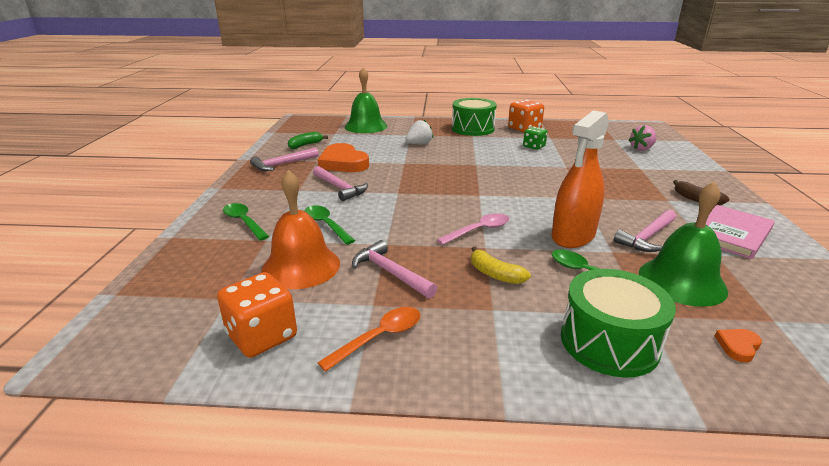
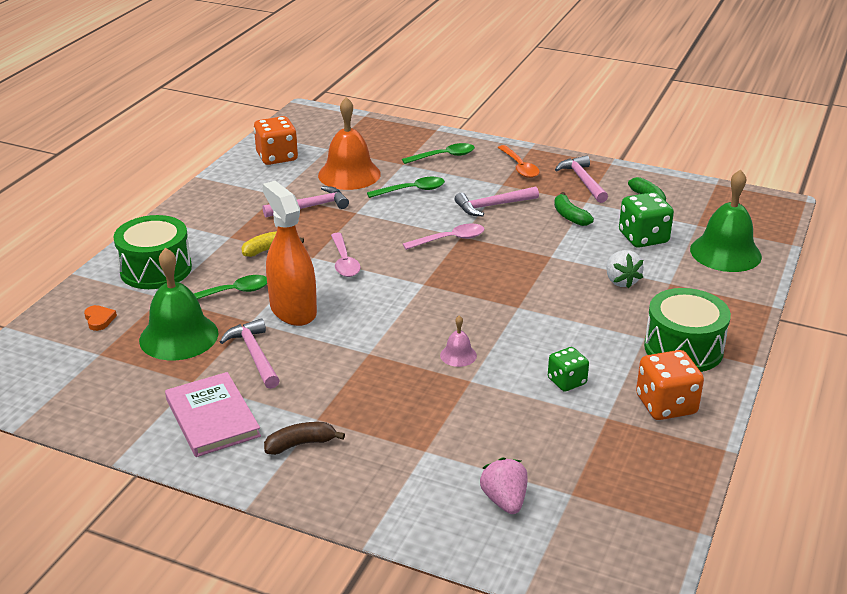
camera: 110 degrees right, 5 degrees up
(343, 163) = (570, 216): orange heart -> green banana
(361, 143) = (643, 238): none -> green dice
(379, 337) = (241, 191): orange spoon -> orange spoon (519, 167)
(406, 195) = (450, 239): none -> pink spoon
(547, 172) = (458, 355): none -> pink bell

